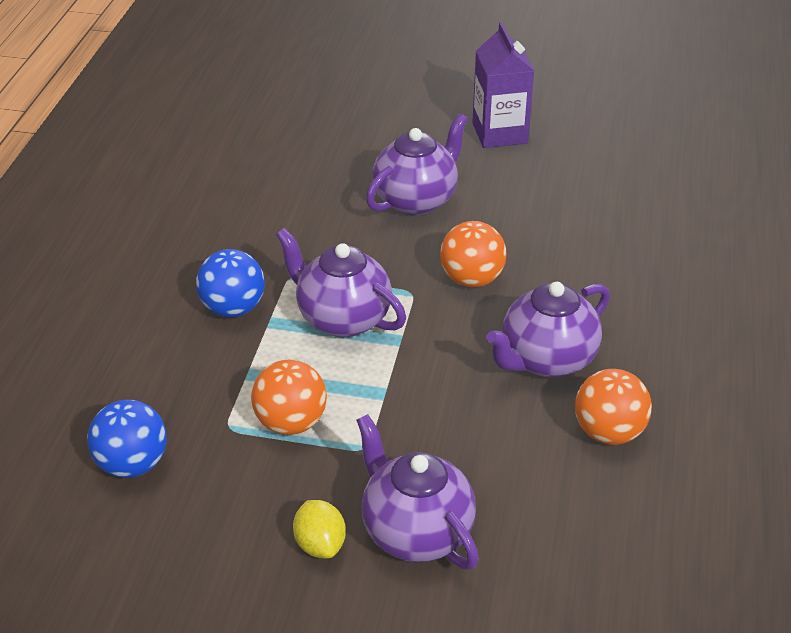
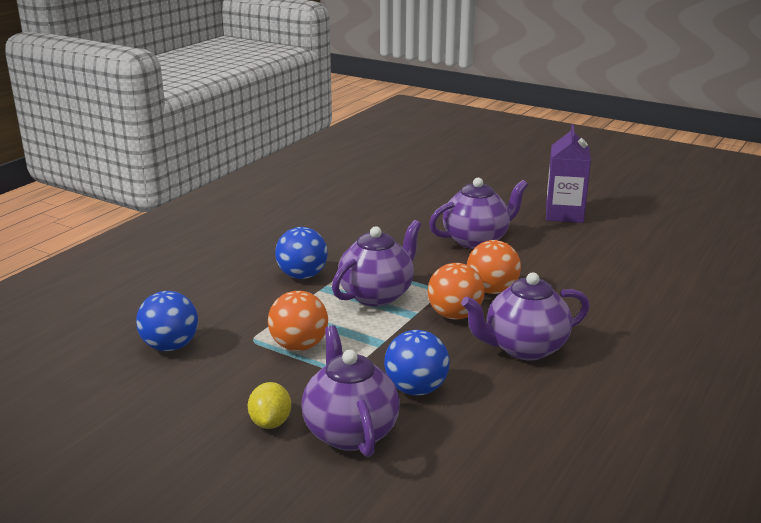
camera: 20 degrees right, 15 degrees down
(342, 318) = (377, 295): purple teapot -> purple teapot turned 75 degrees clockwise
(457, 451) = (416, 389): none -> blue ball
(608, 432) = (551, 403): orange ball -> orange ball (454, 315)

